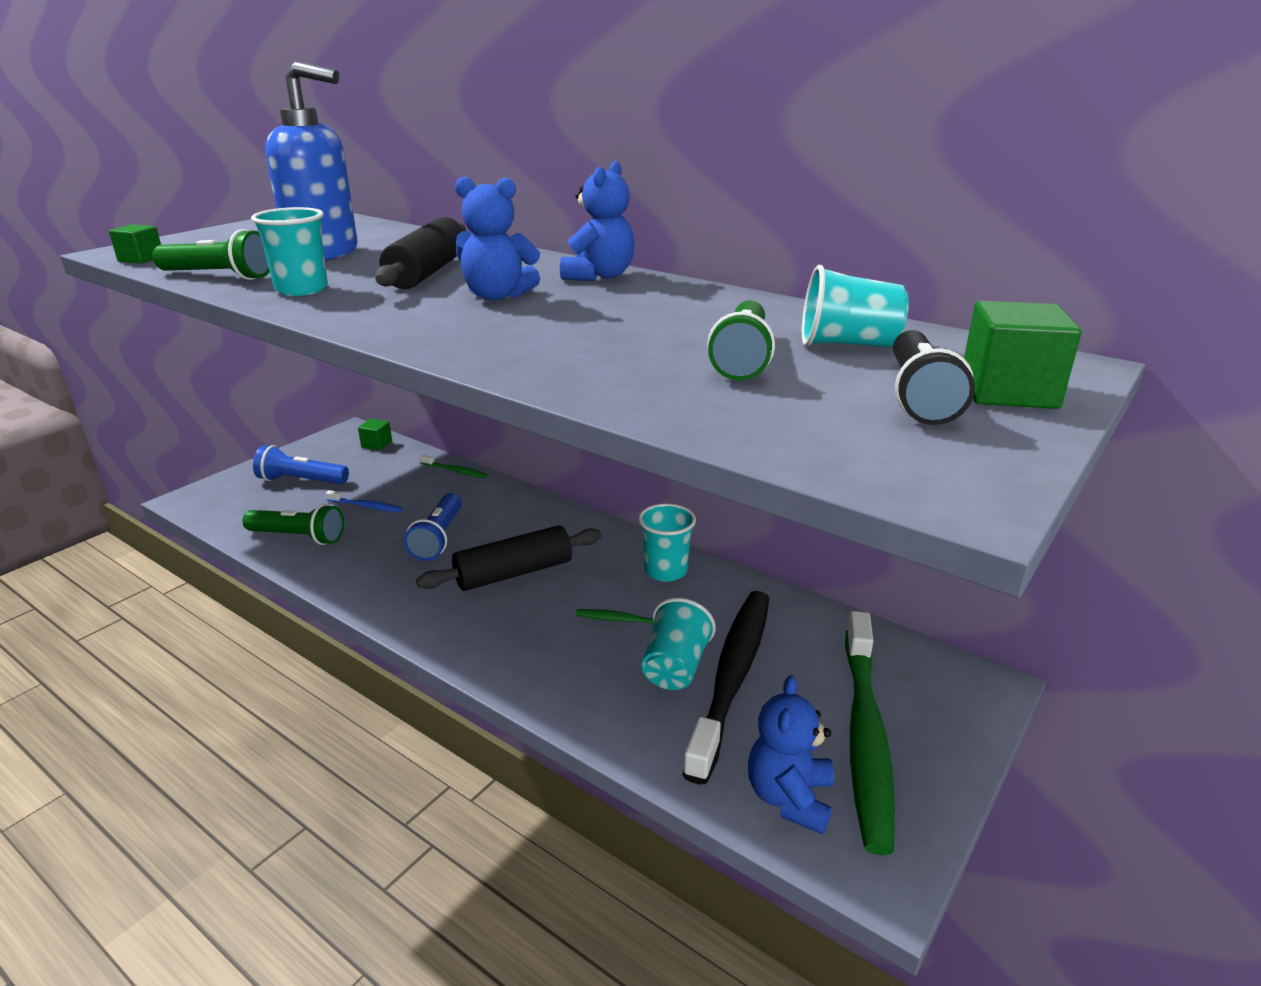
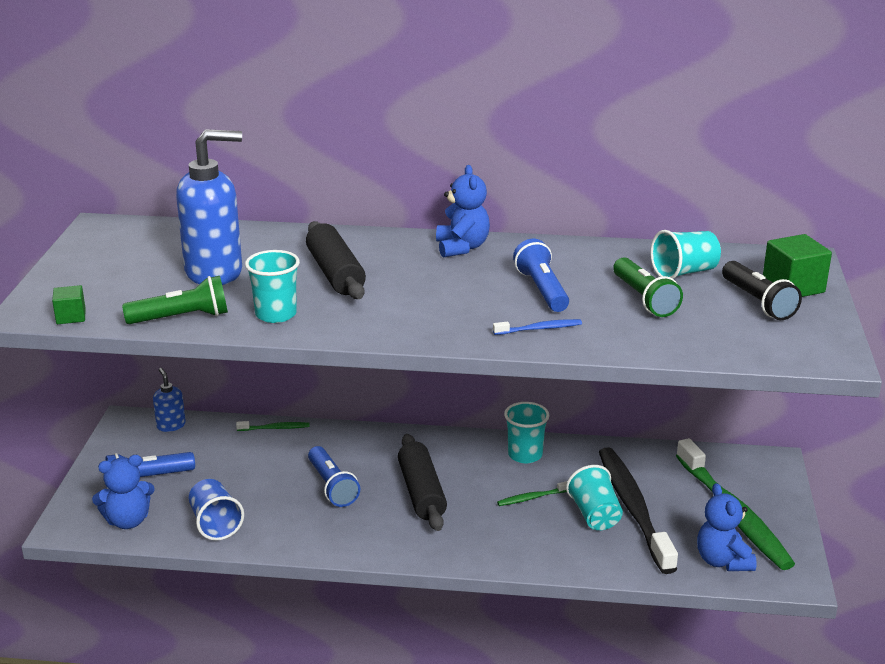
camera: 30 degrees left, 0 degrees up
(298, 537) = (215, 524): green flashlight -> blue cup
(366, 506) = (238, 481): blue toothbrush -> blue toothbrush (539, 329)
(376, 444) = (171, 425): green cube -> blue soap dispenser
(497, 296) = (425, 284): blue teddy bear -> blue teddy bear (128, 521)
(513, 573) = (421, 493): black rolling pin -> black rolling pin turned 45 degrees counterclockwise
(622, 324) = (542, 290): none -> blue flashlight

